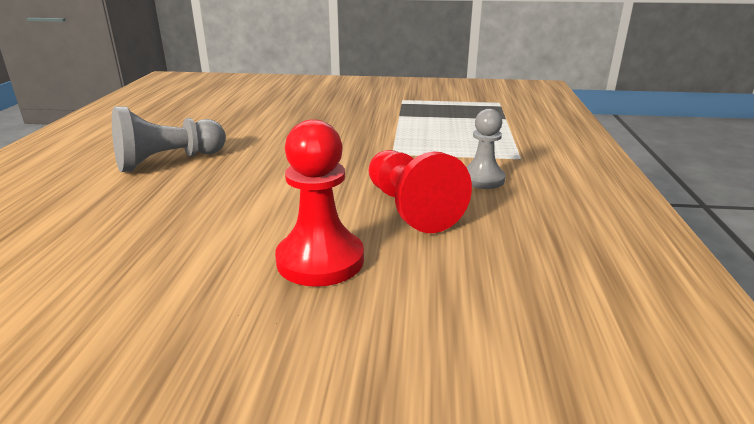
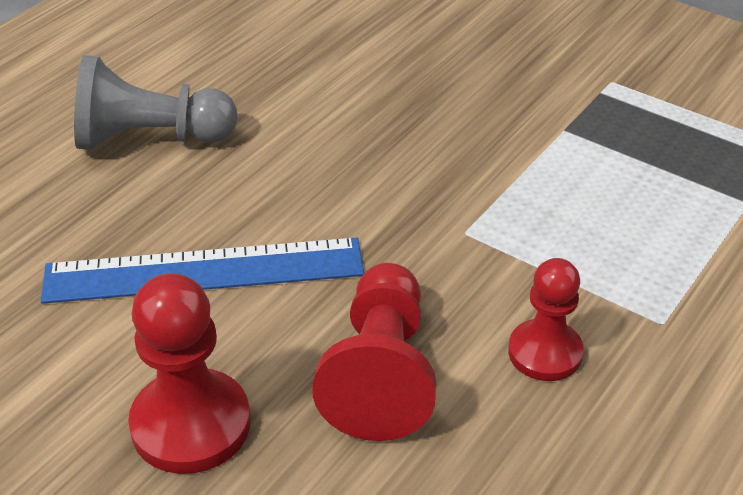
camera: 30 degrees right, 15 degrees up
(259, 199) = (204, 271): none -> blue ruler
(482, 179) = (545, 352): grey pawn -> red pawn

